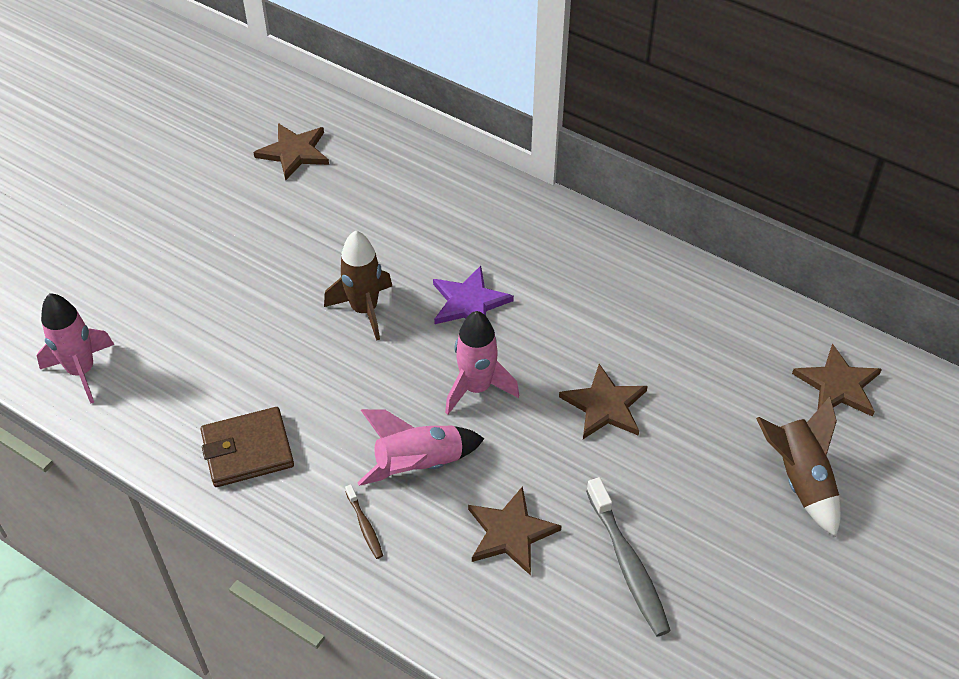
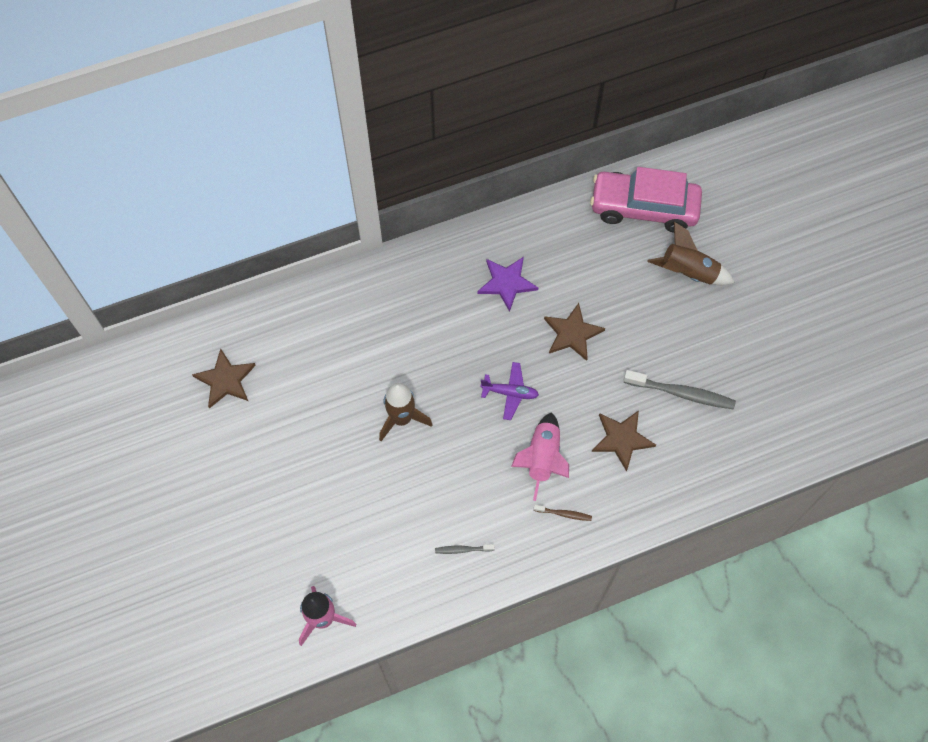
camera: 55 degrees left, 15 degrees up
(247, 450) = (462, 549): brown wallet -> grey toothbrush
(469, 302) = (442, 355): purple star -> purple star (507, 283)
(476, 388) = (510, 393): pink rocket -> purple plane
(838, 385) = (643, 208): brown star -> pink car

